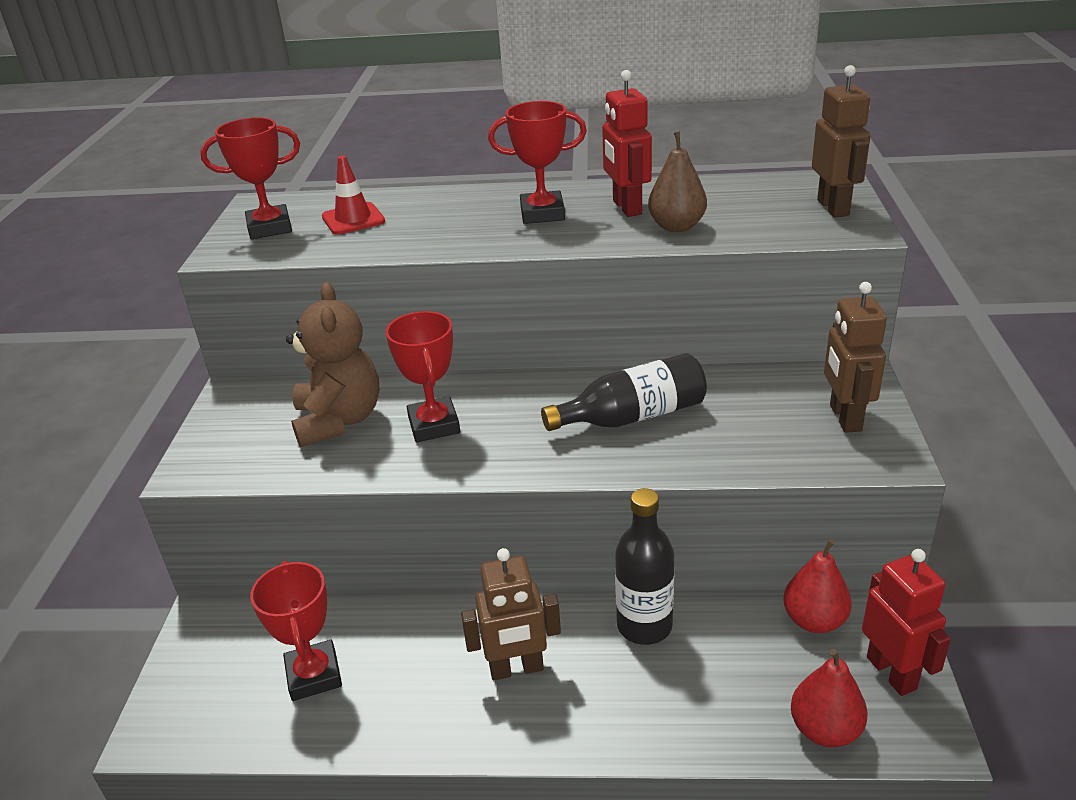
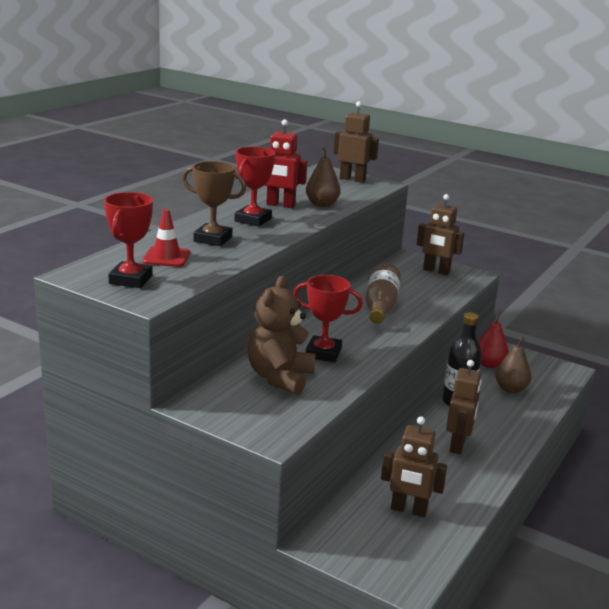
camera: 65 degrees left, 10 degrees down
(314, 675) = (408, 510): red trophy -> brown robot
(339, 420) = (280, 377): brown teddy bear -> brown teddy bear turned 90 degrees counterclockwise
(441, 218) = (213, 239): none -> brown trophy
(633, 416) = (380, 307): black bottle -> brown bottle
(757, 675) = (510, 389): none -> brown pear
(825, 730) = (551, 388): red pear -> none
(892, 673) = (531, 362): red robot -> none

